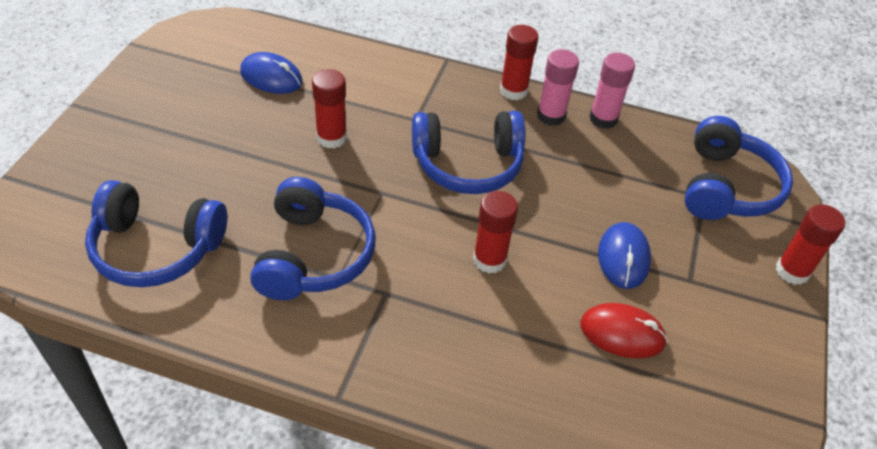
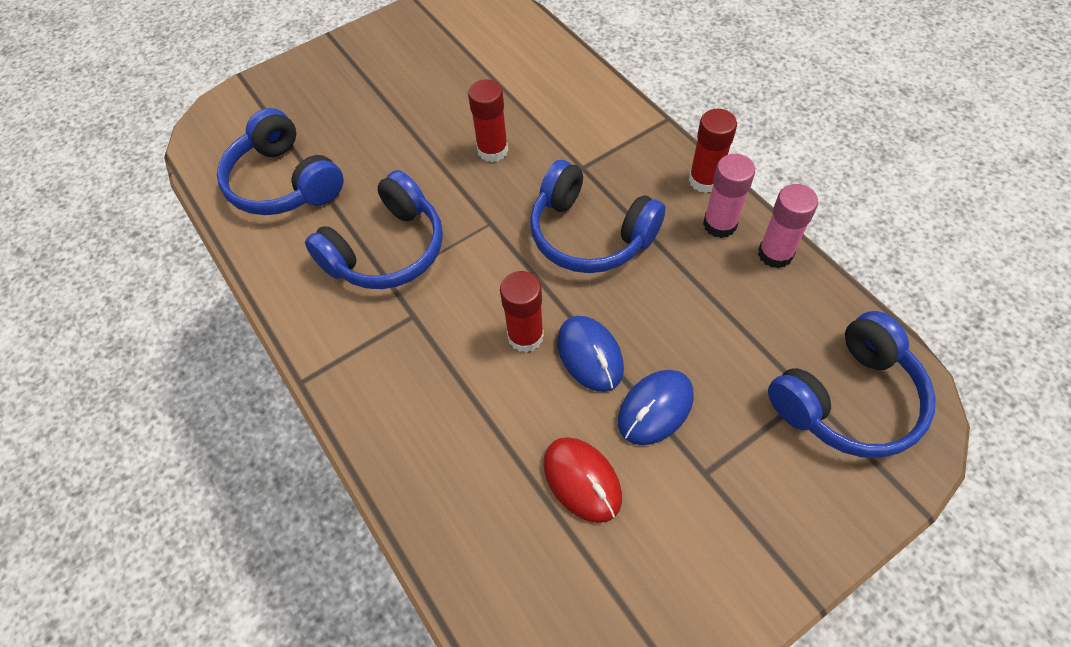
camera: 45 degrees right, 10 degrees up
(271, 77) = (492, 71): blue mouse -> blue mouse (590, 355)
(792, 271) = (834, 535): red glue stick -> none

